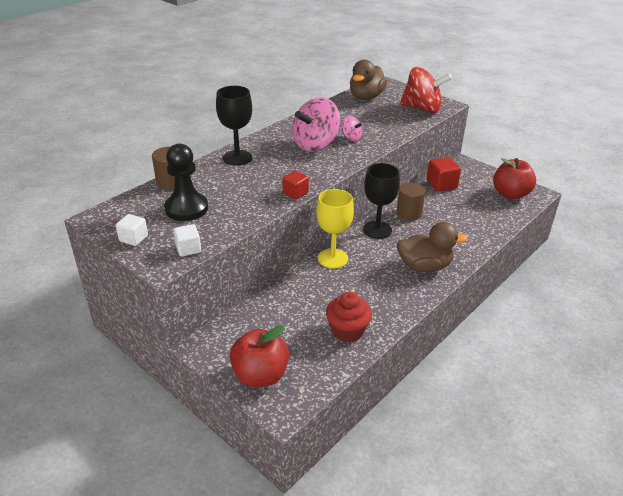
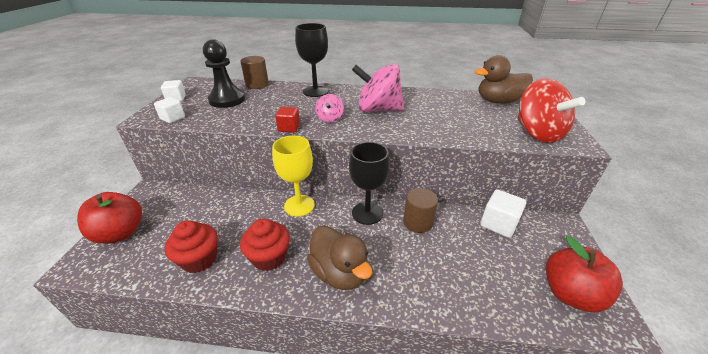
camera: 55 degrees right, 0 degrees up
(351, 138) = (414, 119): pink spinning top -> pink spinning top (330, 118)
(380, 293) = (269, 257): none -> red cupcake
(441, 184) = (498, 224): red cube -> white cube

